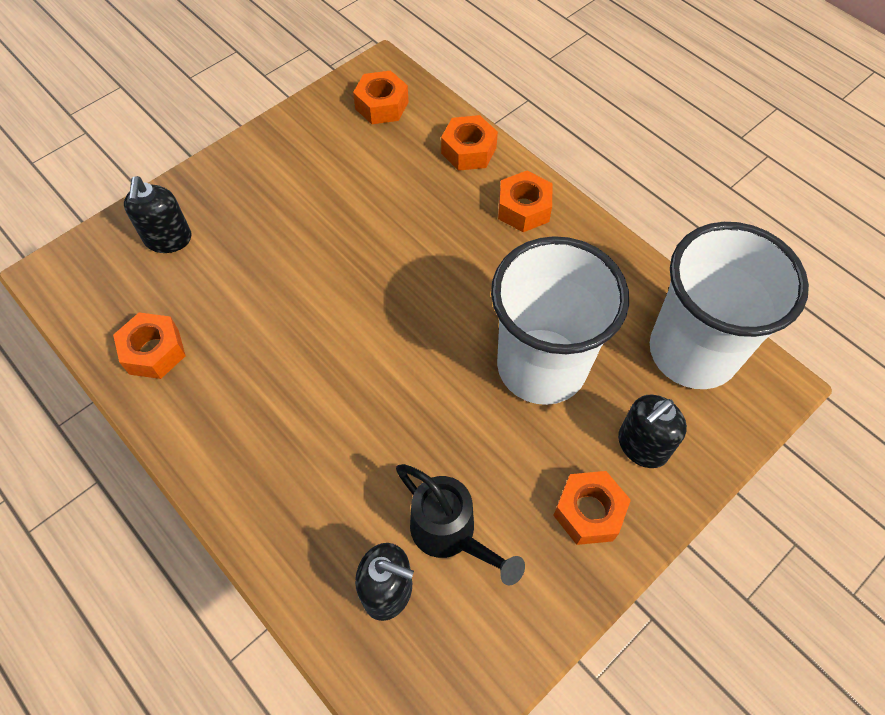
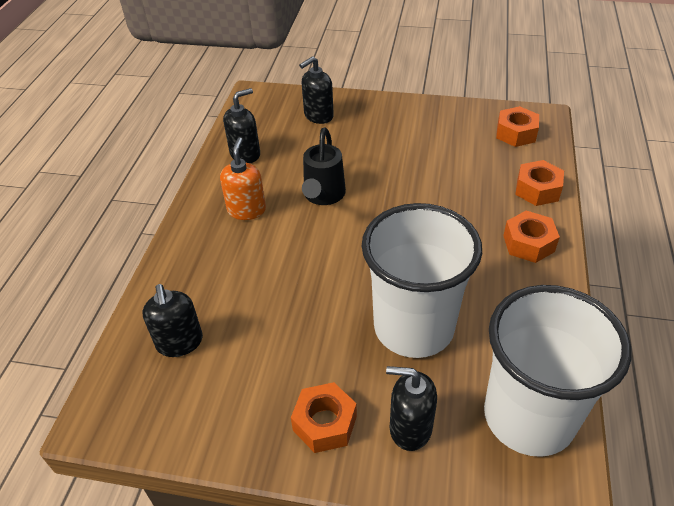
camera: 55 degrees right, 15 degrees down
(154, 352) = (245, 154): orange nut -> black soap dispenser
(251, 408) = (246, 210): none -> orange soap dispenser
(450, 534) = (242, 352): black watering can -> black watering can (323, 196)

